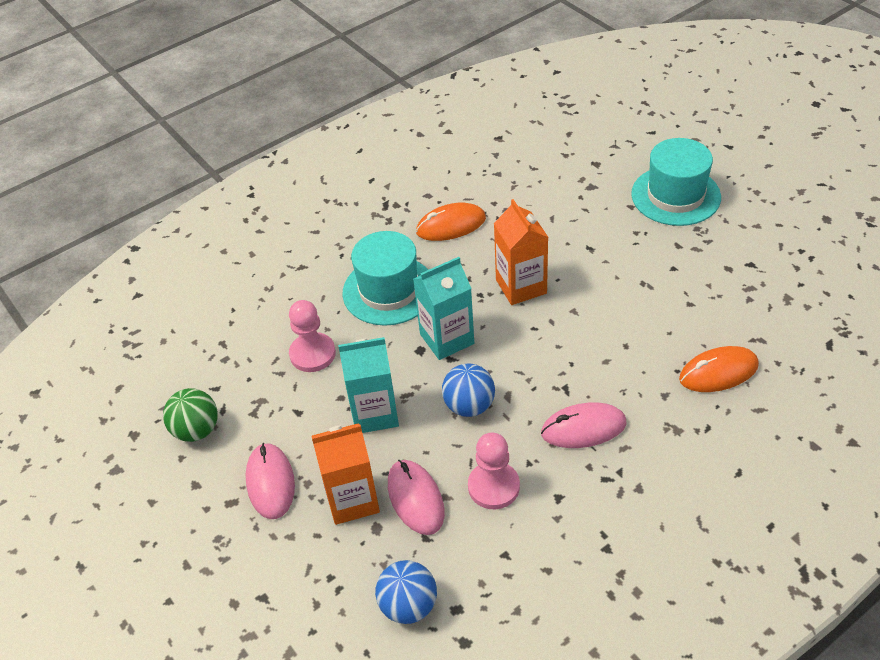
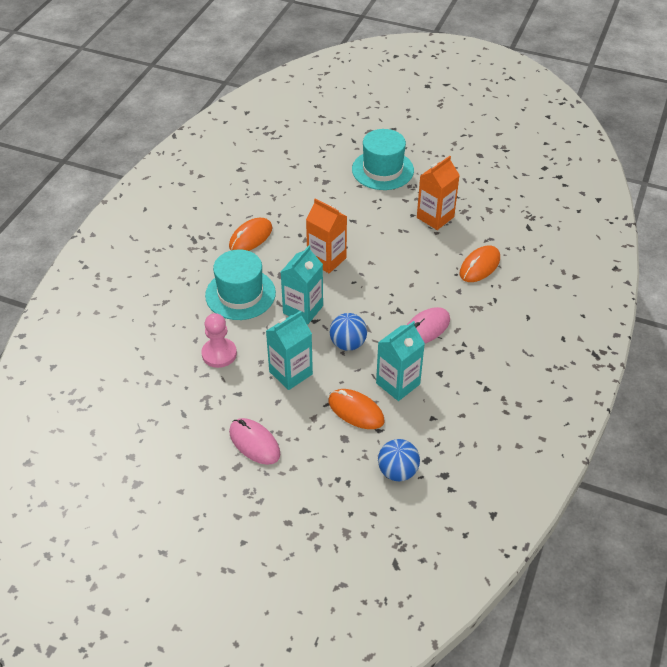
camera: 35 degrees left, 0 degrees up
(196, 430) = (175, 434): green ball -> none
(352, 500) = (316, 429): orange carton -> orange carton (435, 217)
(416, 498) = (356, 411): pink mouse -> orange mouse
(493, 487) = (398, 383): pink pawn -> turquoise carton

